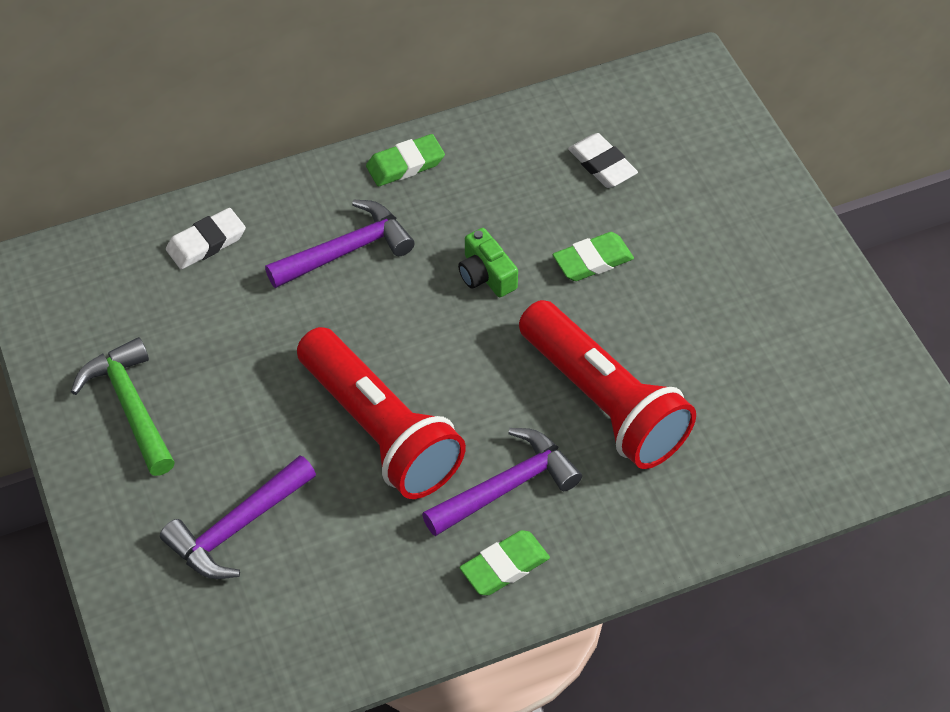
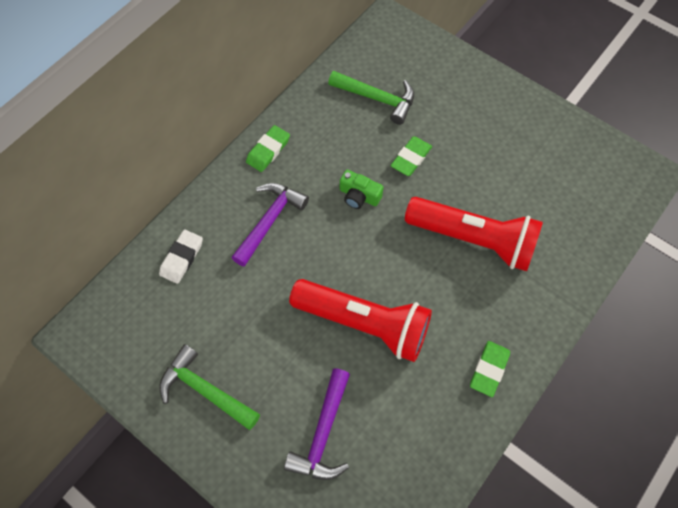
camera: 30 degrees left, 10 degrees up
(507, 486) = (457, 319): purple hammer -> none
(602, 165) = (377, 99): white eraser -> green hammer

